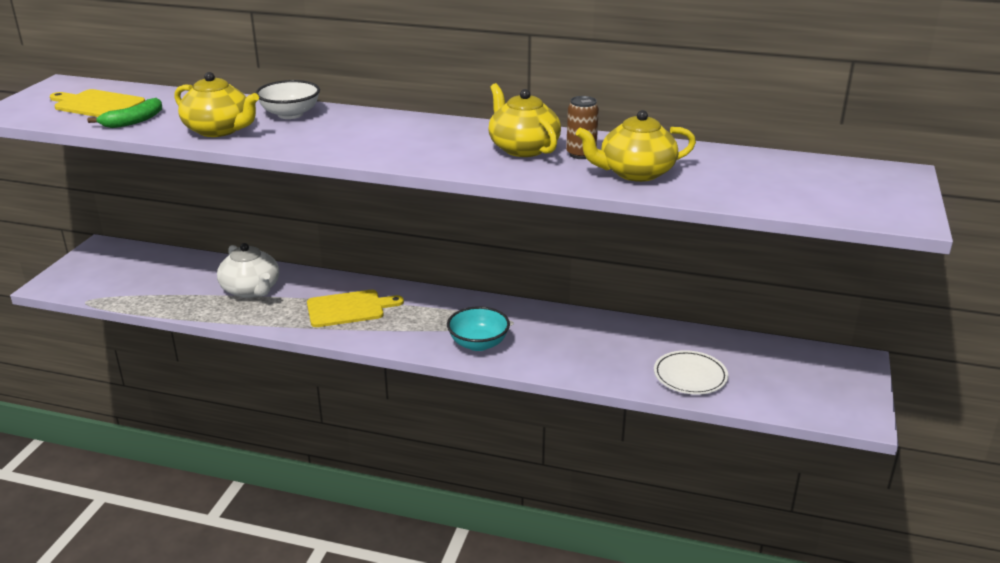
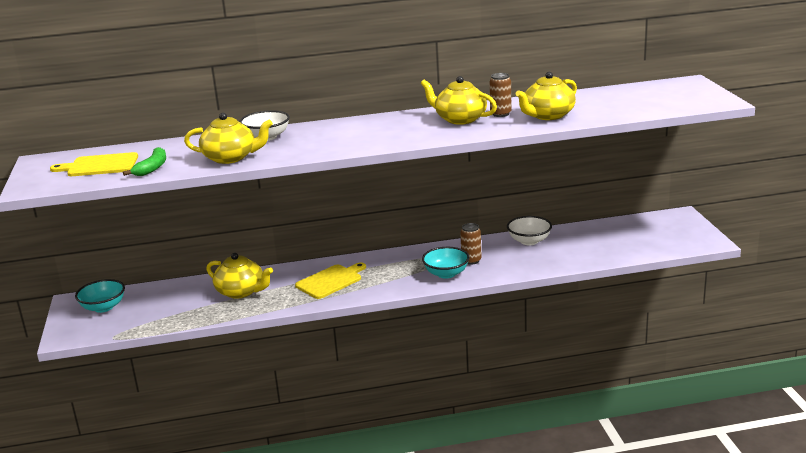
camera: 25 degrees left, 5 degrees down
(116, 263) = (103, 307): none -> turquoise bowl
(251, 290) = (241, 291): white teapot -> yellow teapot
(524, 336) = (471, 260): none -> brown can
(619, 333) = (529, 241): none -> white bowl
(690, 376) = (596, 251): white plate -> none

